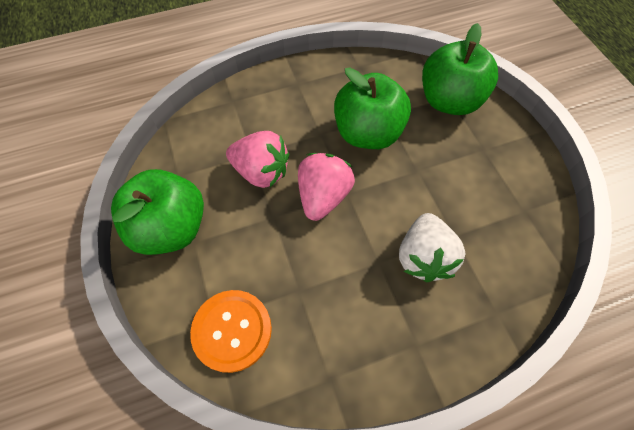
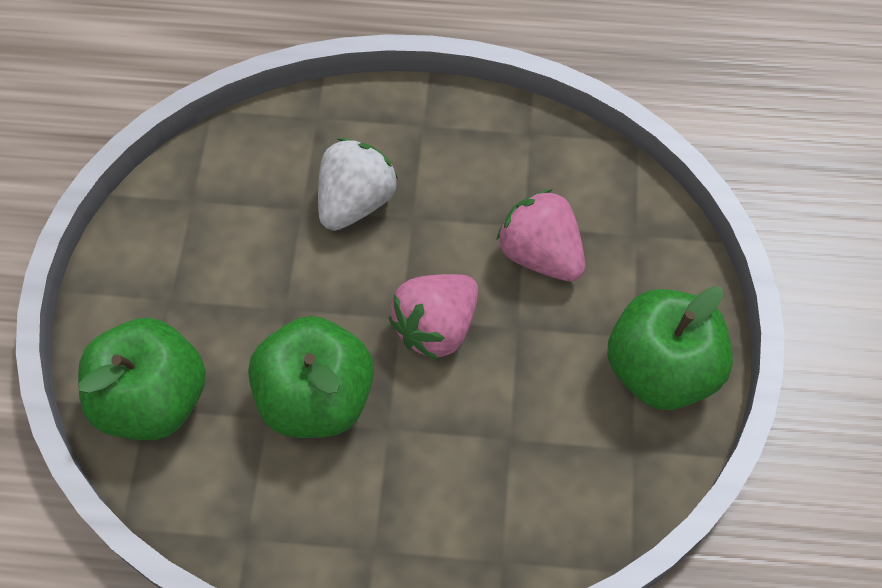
camera: 155 degrees left, 0 degrees up
(232, 330) = (617, 216): orange button -> none
(261, 172) = (506, 402): pink strawberry -> pink strawberry (540, 254)

